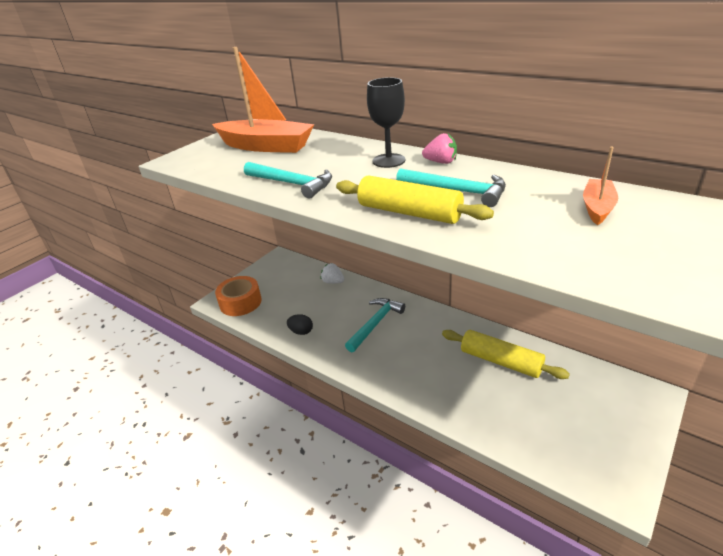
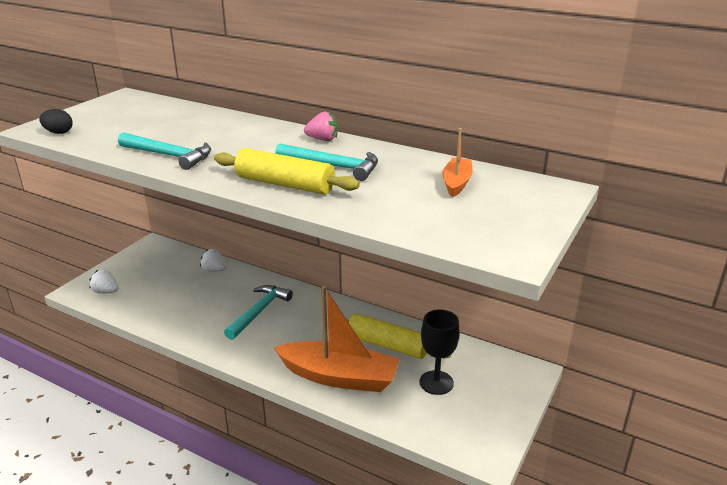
camera: 10 degrees left, 5 degrees down
(240, 302) = (106, 291): orange tape -> white strawberry
(266, 146) = (142, 118): orange boat -> orange boat (339, 377)
(301, 332) = (176, 320): black egg -> black egg (58, 132)
(388, 161) = (271, 136): black goblet -> black goblet (436, 382)

